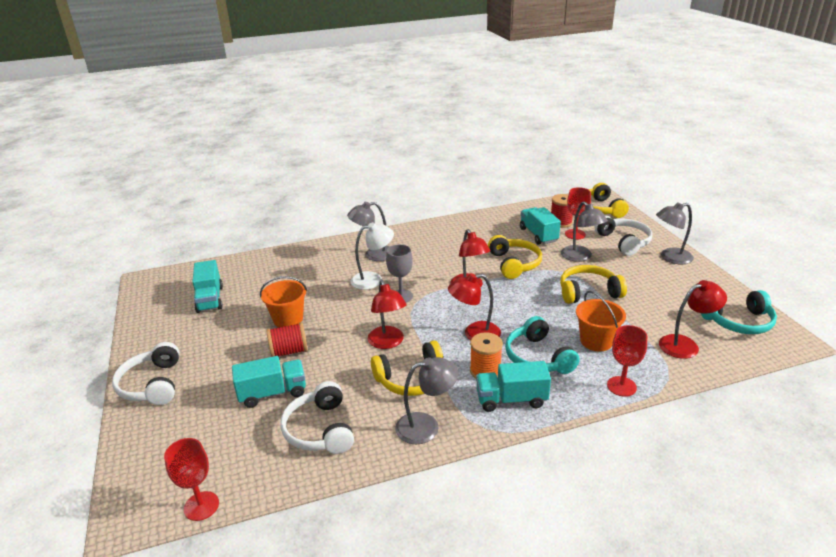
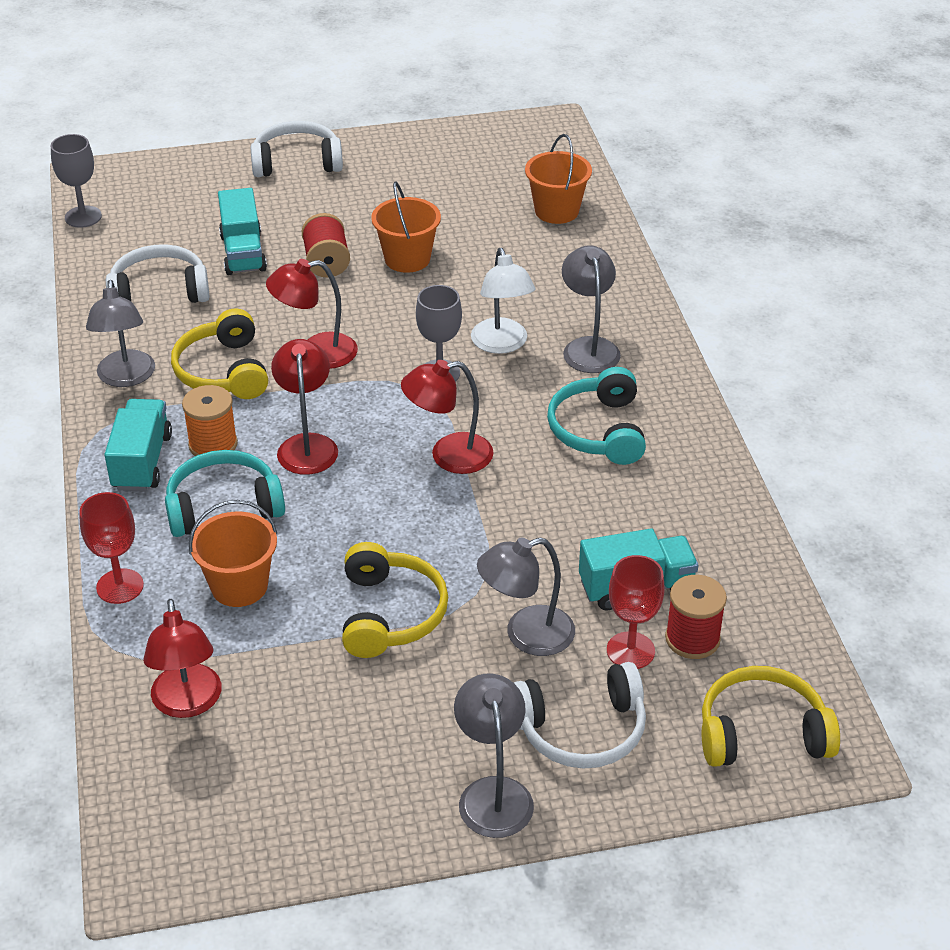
camera: 95 degrees right, 10 degrees up
(201, 506) = (83, 217): red goblet -> grey goblet
(210, 299) = (483, 185): turquoise truck -> none
(244, 272) = (556, 211): none -> orange bucket
(514, 264) = (519, 528): yellow headphones -> none
(738, 322) = (225, 814): turquoise headphones -> turquoise headphones (598, 430)

